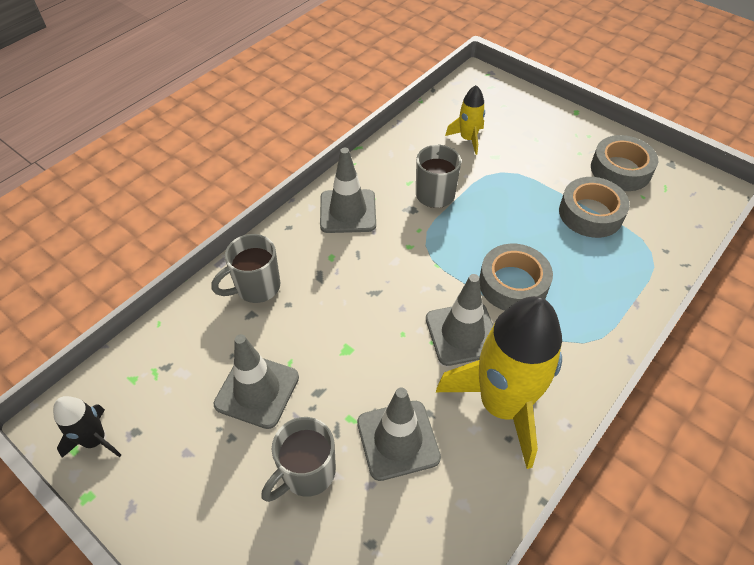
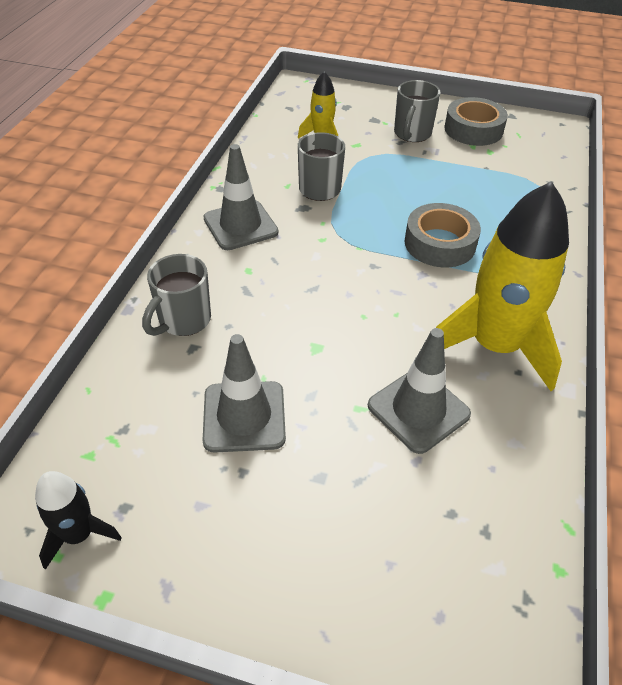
camera: 25 degrees left, 5 degrees down
(306, 473) = (345, 474): grey mug -> grey mug (412, 134)
(462, 333) = (420, 298): grey traffic cone -> none
(590, 213) = (470, 169): grey tape -> none

